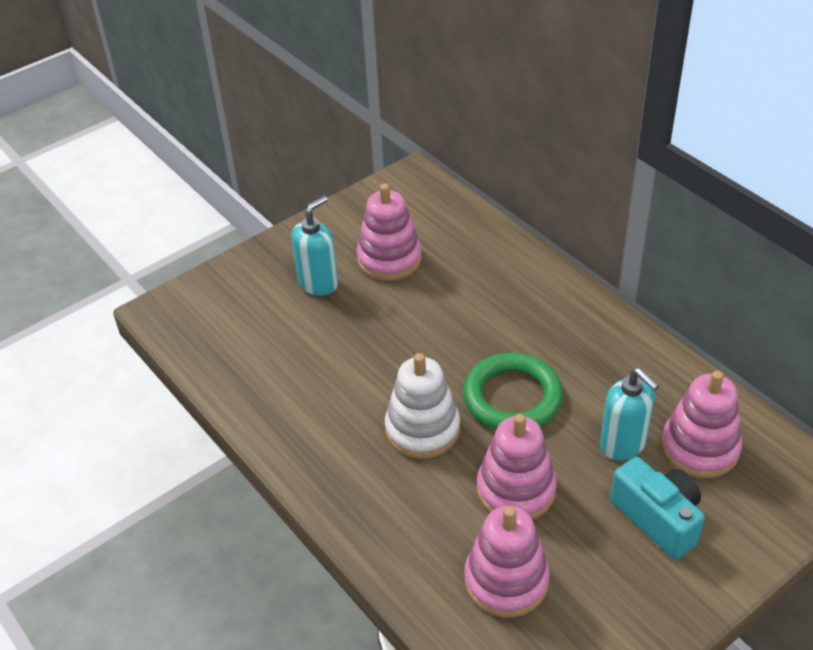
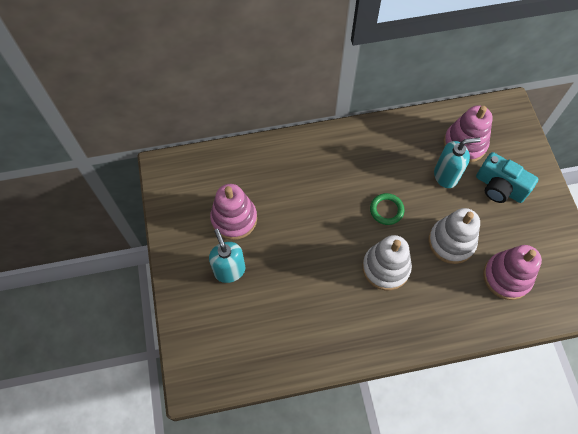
camera: 65 degrees left, 20 degrees up
(512, 397) = (386, 210): green ring -> green ring, size x0.56
(516, 490) = (451, 242): pink stacking toy -> white stacking toy
(658, 518) = (499, 187): turquoise camera -> turquoise camera turned 135 degrees counterclockwise

